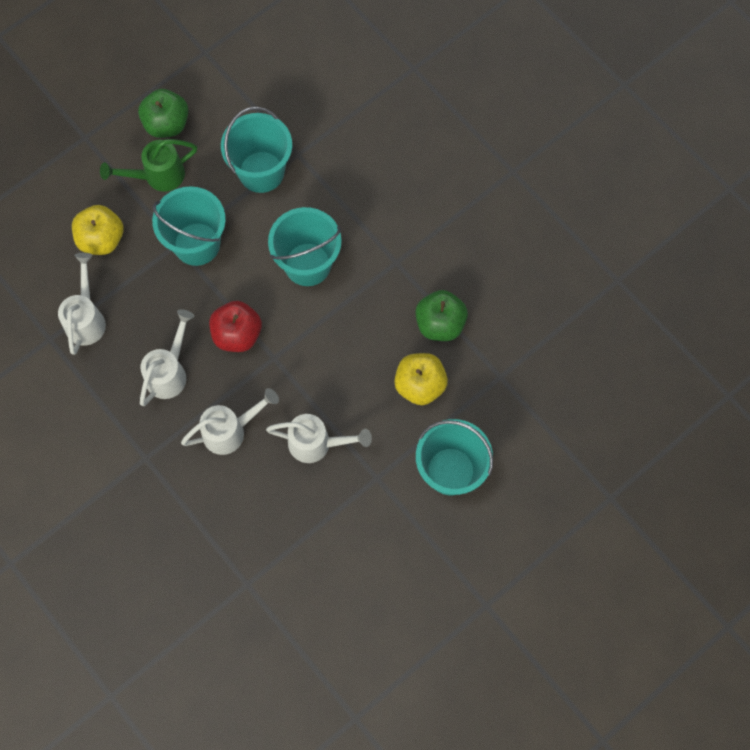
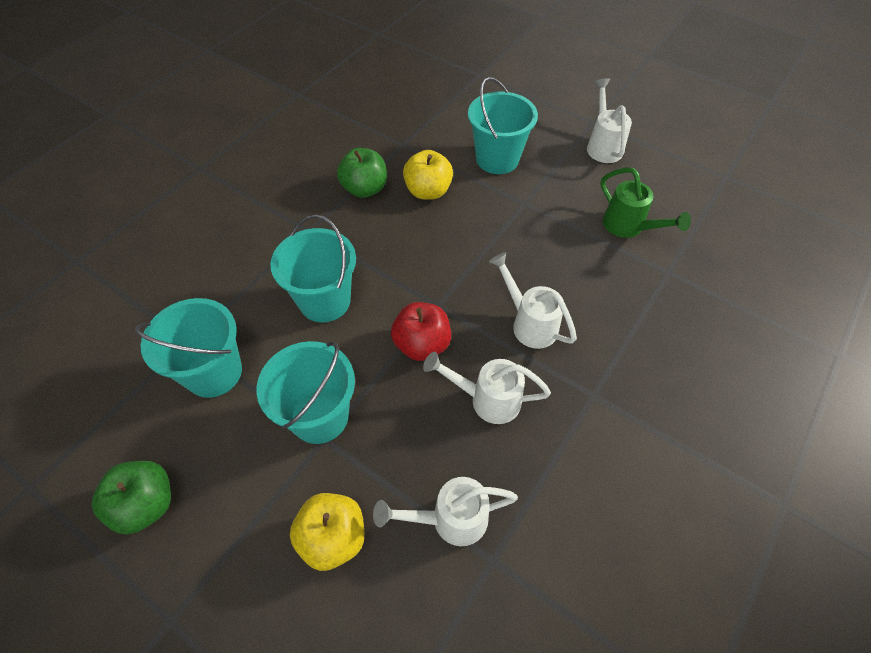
camera: 105 degrees left, 15 degrees down
(157, 176) = (229, 492): green watering can -> green watering can (629, 227)
(317, 444) = (512, 250): white watering can -> white watering can (603, 145)

